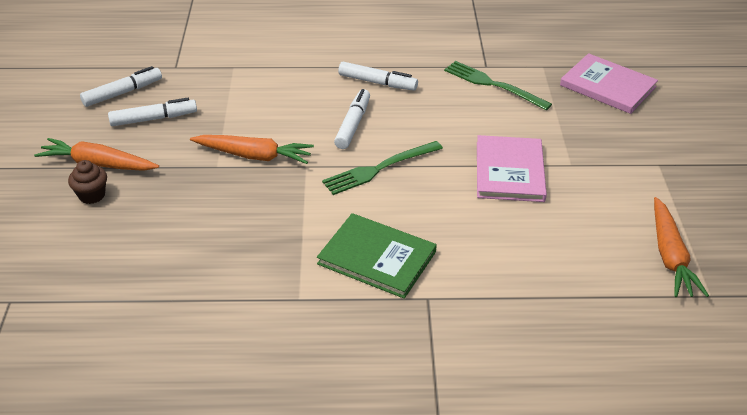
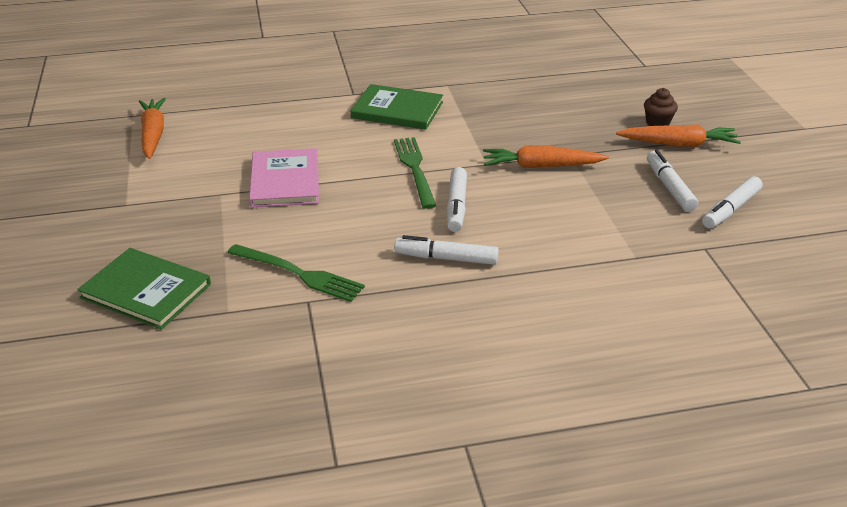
camera: 170 degrees right, 5 degrees down
(153, 119) = (669, 187): white marker -> white marker turned 105 degrees clockwise
(379, 169) = (415, 169): green fork -> green fork turned 60 degrees counterclockwise
(607, 86) = (146, 291): pink book -> green book

